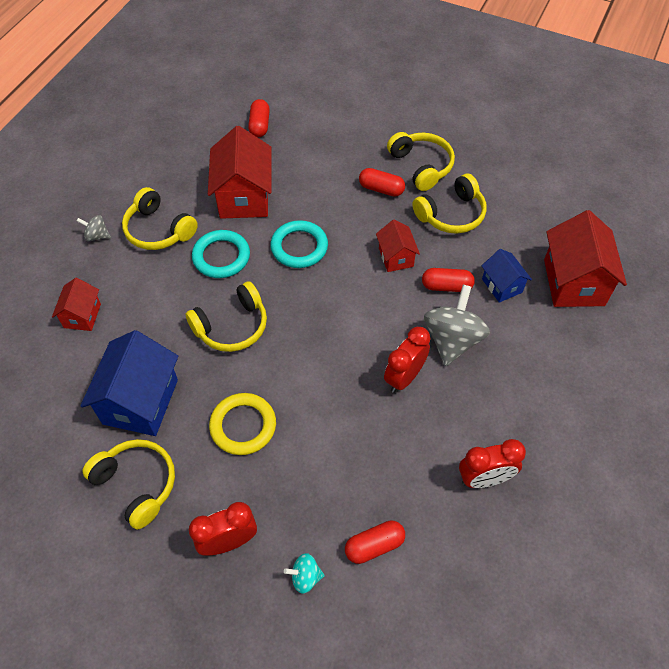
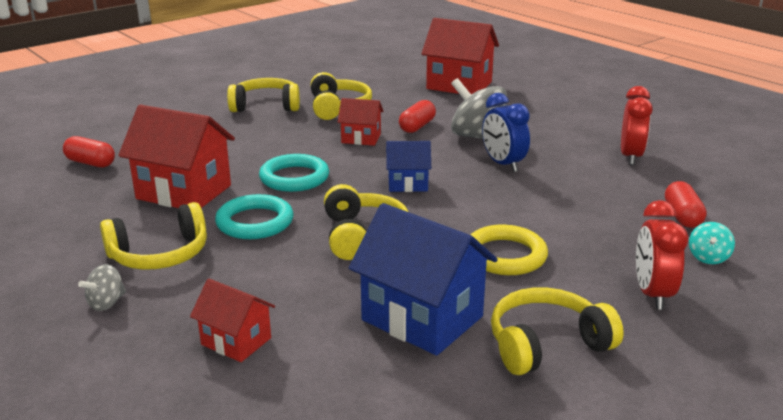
camera: 65 degrees left, 30 degrees down
(381, 189) = (270, 127): red capsule -> none
(404, 377) = (503, 164): red clock -> blue clock
(502, 286) = (438, 108): blue house -> blue house (407, 184)

